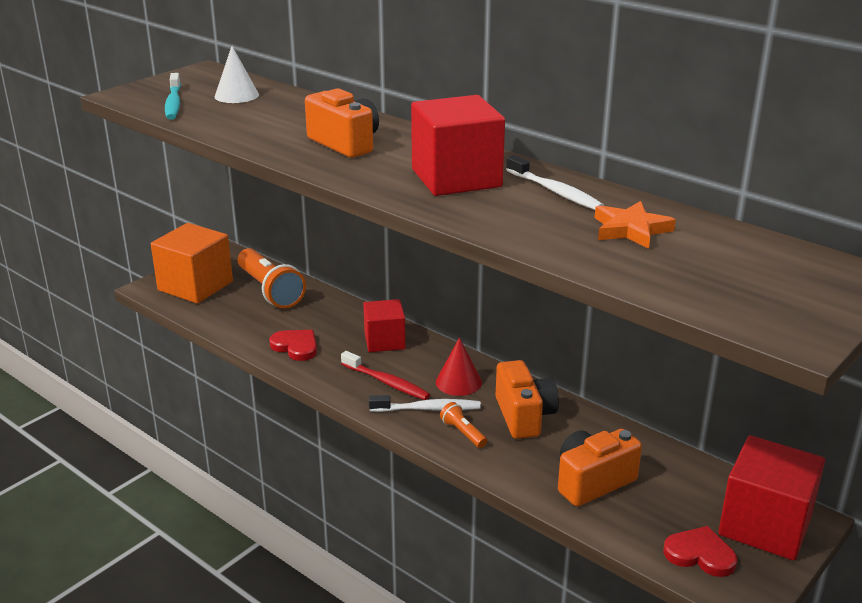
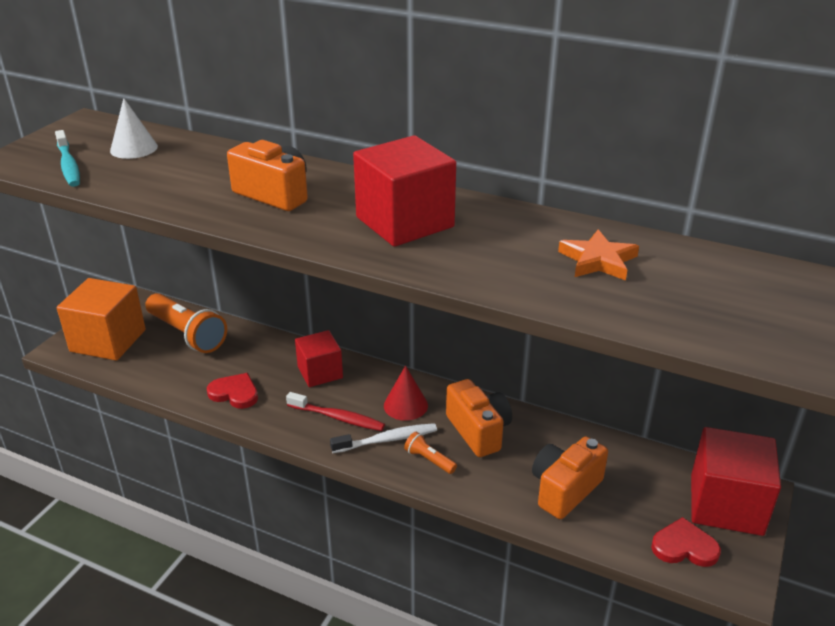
camera: 15 degrees left, 5 degrees up
(555, 191) = (506, 225): white toothbrush -> none

